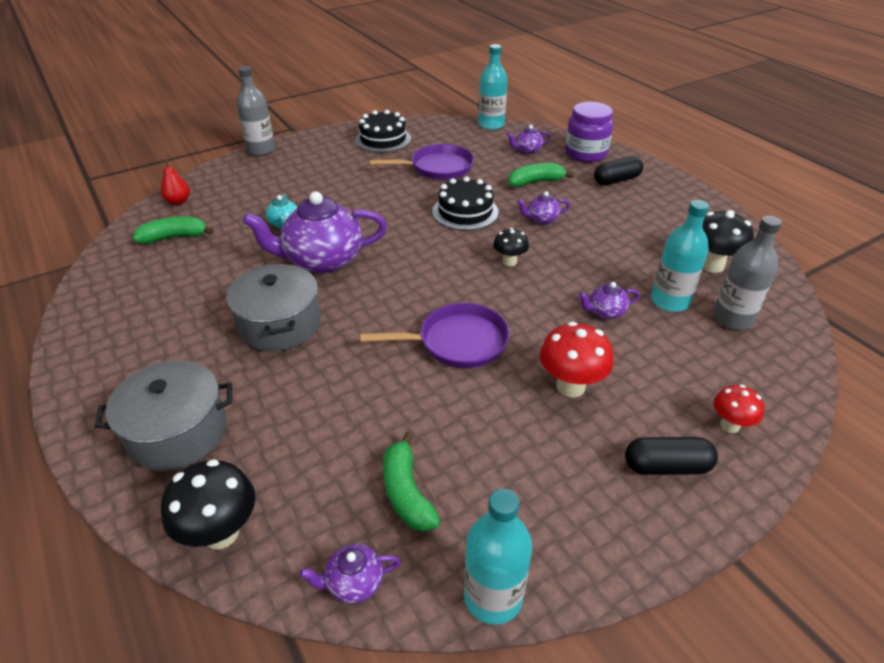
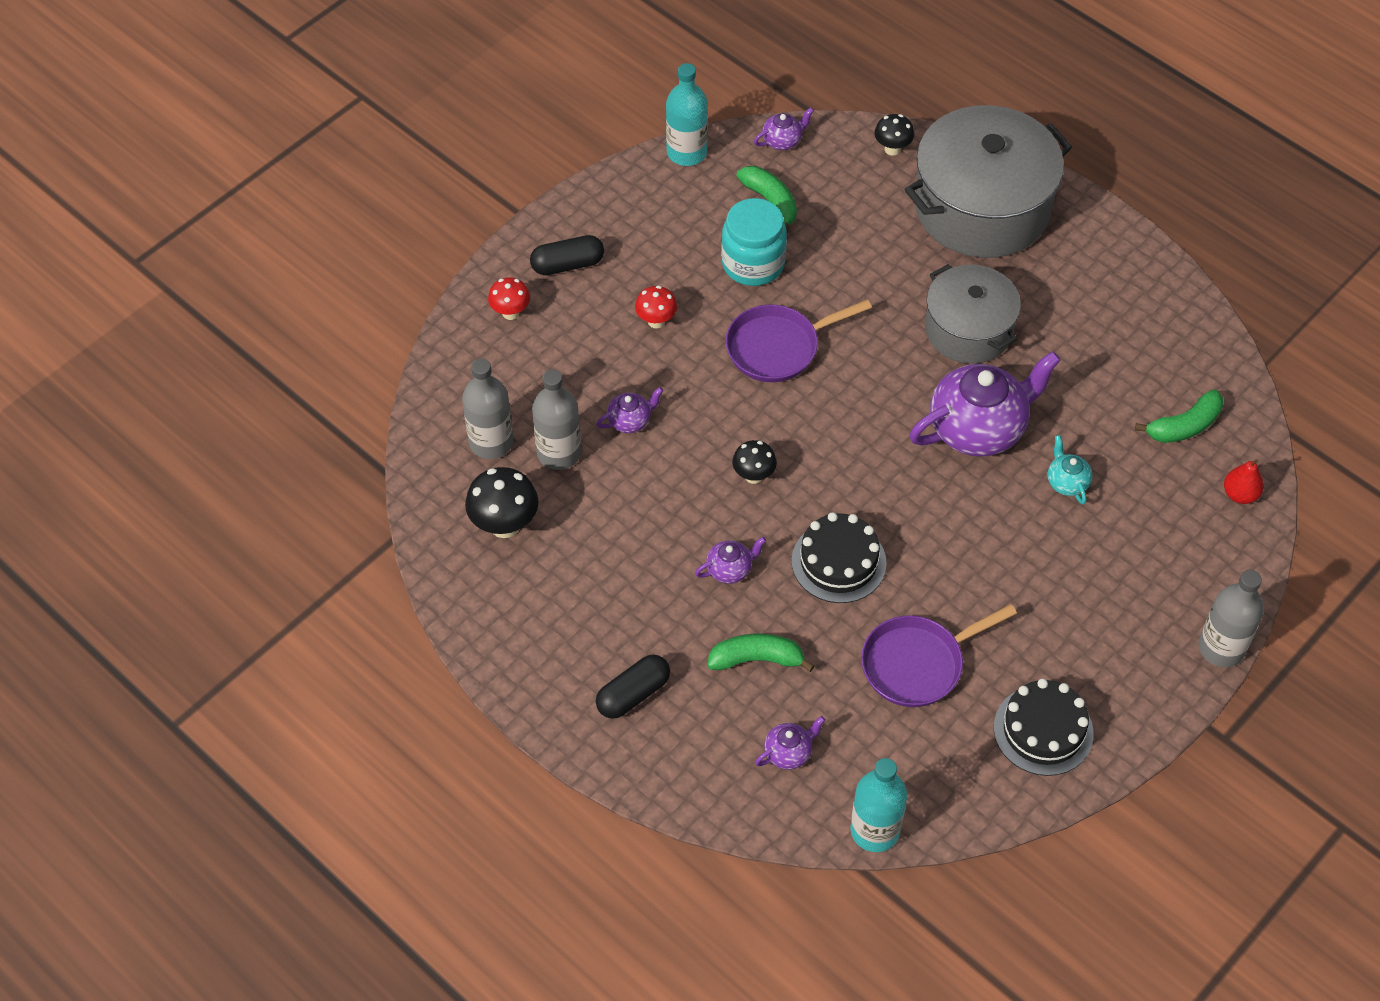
camera: 165 degrees right, 15 degrees up
(177, 432) = (982, 207): grey pot -> grey pot, size x1.61
(221, 533) = (892, 149): black mushroom -> black mushroom, size x0.62
(453, 423) = (753, 263): none -> turquoise jar
(535, 182) = (756, 659): green banana -> green banana turned 150 degrees counterclockwise
(570, 386) = (656, 321): red mushroom -> red mushroom, size x0.62
(585, 153) = (690, 766): purple jar -> none
(669, 301) = (559, 453): turquoise bottle -> grey bottle

